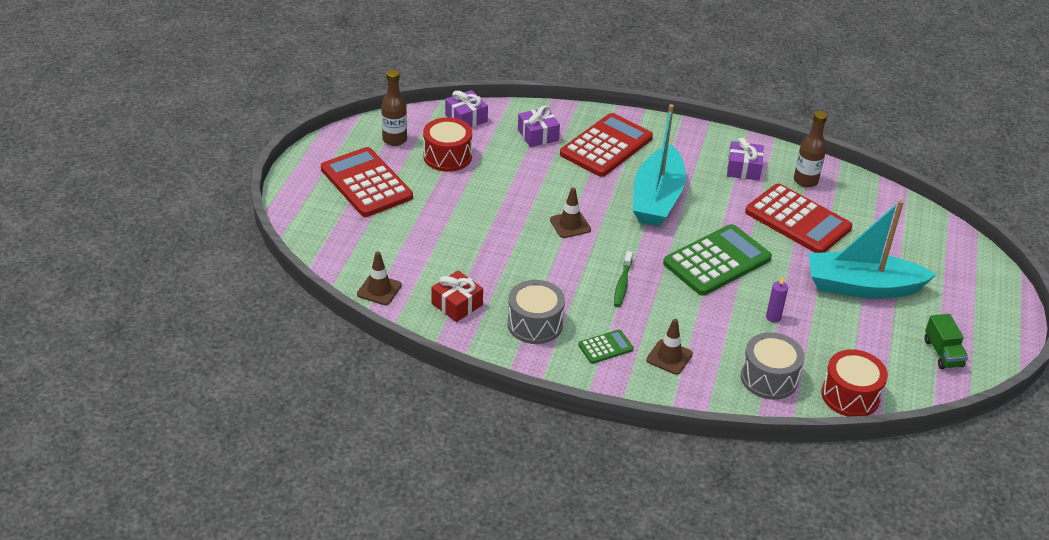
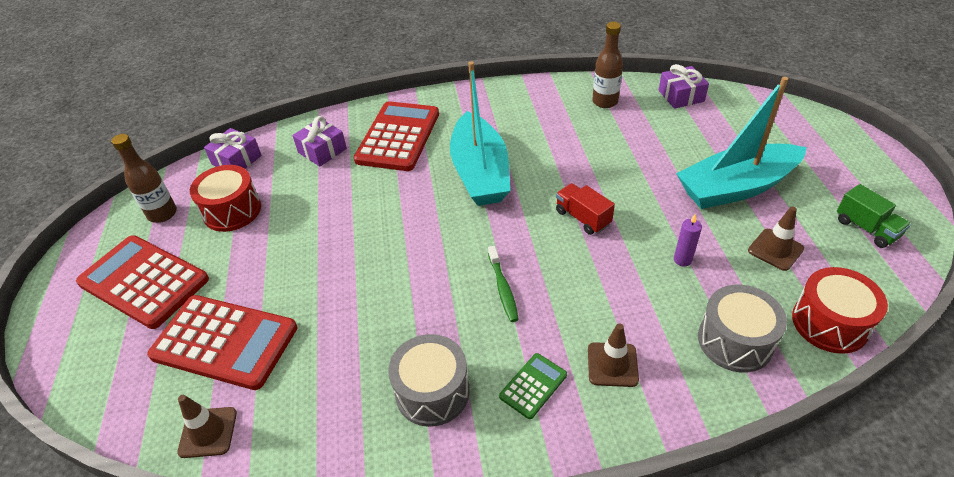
camera: 20 degrees left, 5 degrees up
(457, 304) = (321, 407): red gift -> none
(570, 225) = (406, 238): brown traffic cone -> brown traffic cone (775, 249)
(717, 261) = (582, 218): green calculator -> red truck
(743, 169) = (542, 111): purple gift -> purple gift (681, 96)
(797, 220) = (626, 142): red calculator -> red calculator (224, 342)

